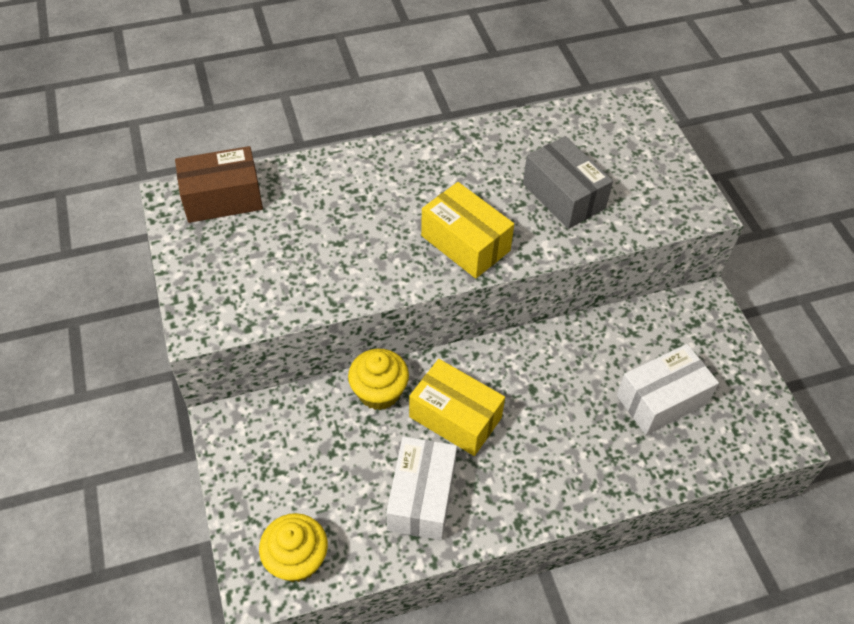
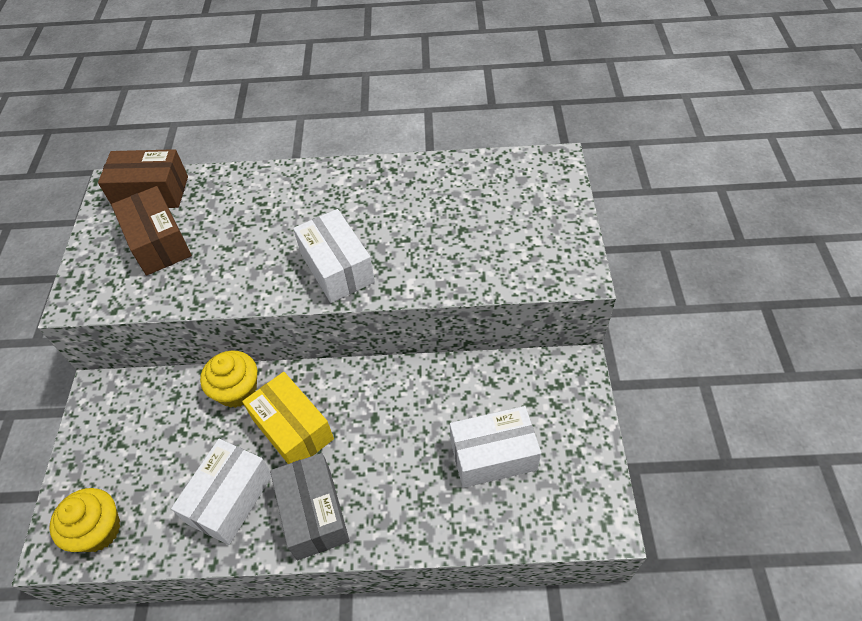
camera: 20 degrees right, 0 degrees up
(260, 250) = (158, 243): none -> brown box
(465, 243) = (337, 268): yellow box -> white box
(563, 196) = (448, 239): grey box -> grey box (313, 513)

